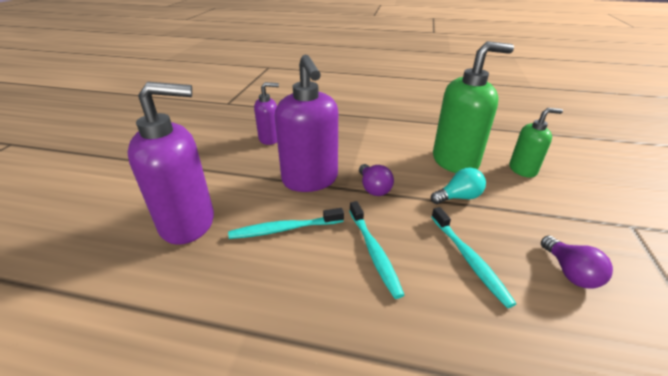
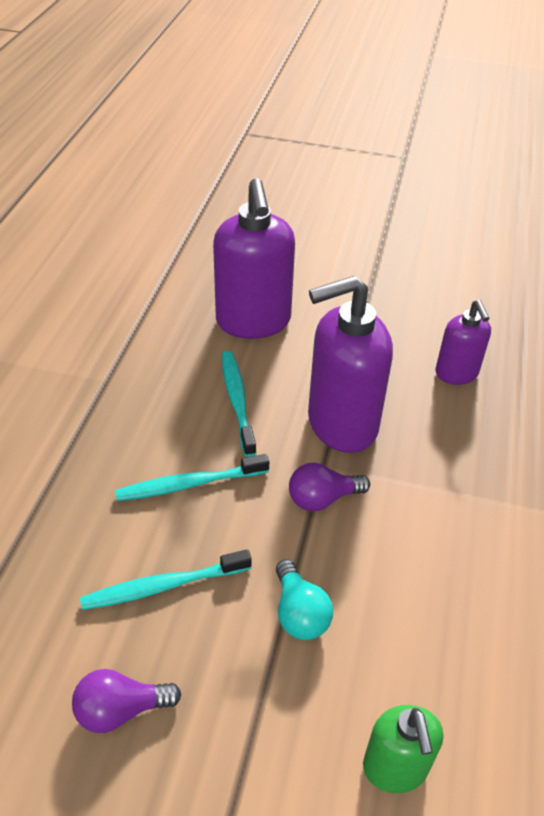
camera: 90 degrees right, 10 degrees up
(455, 161) = (415, 641): green soap dispenser -> none

